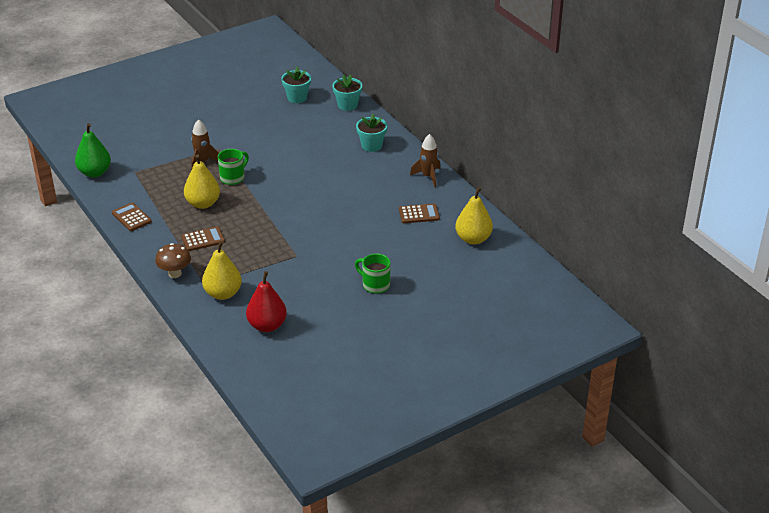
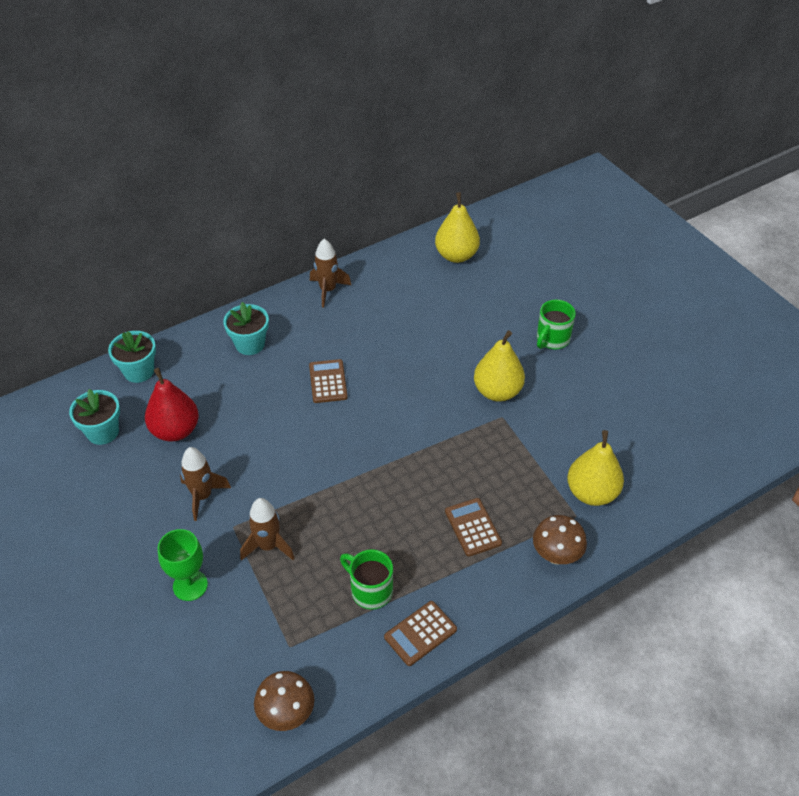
camera: 90 degrees left, 10 degrees up
(95, 172) = (286, 714): green pear -> brown mushroom
(181, 137) = (190, 585): none -> green goblet
(203, 203) = (383, 535): yellow pear -> yellow pear (497, 391)
(233, 178) = (317, 501): green mug -> green mug (370, 590)
(243, 136) = (202, 496): none -> brown rocket
(267, 325) = (647, 440): red pear -> red pear (175, 430)
(419, 214) = (408, 300): brown calculator -> brown calculator (328, 381)

